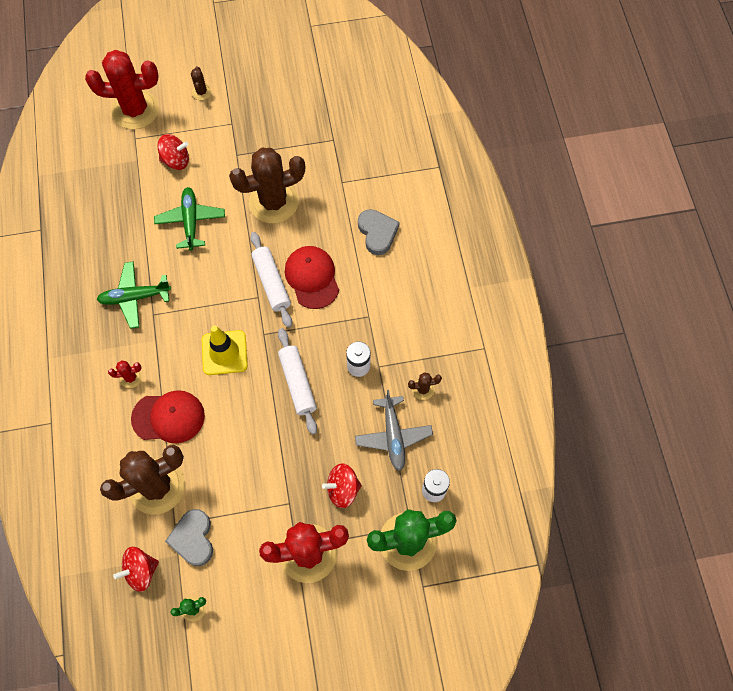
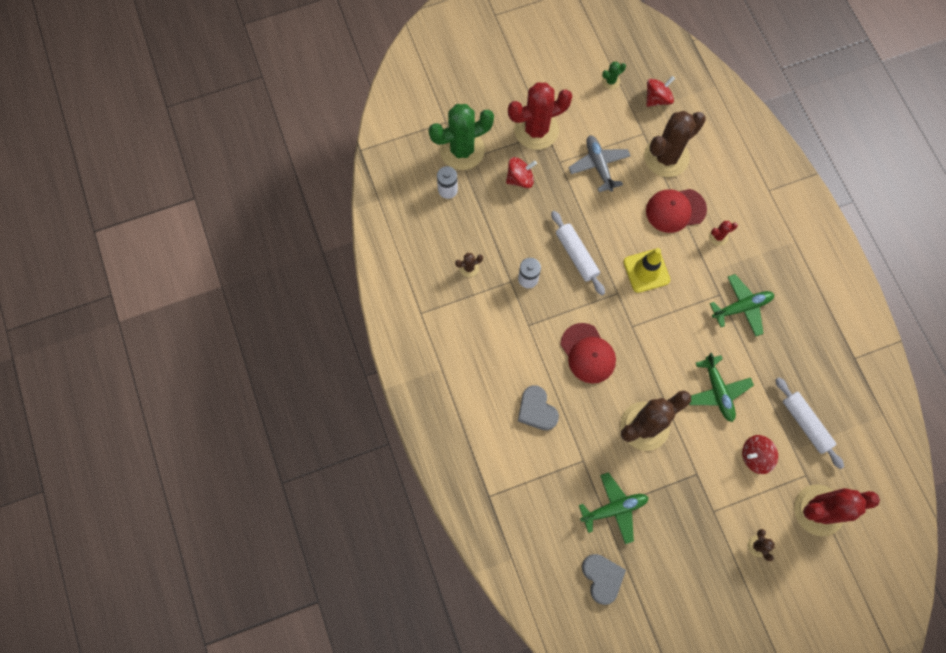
camera: 170 degrees right, 5 degrees up
(193, 538) = (626, 126): grey heart -> grey heart (602, 578)
(271, 283) = (623, 342): white rolling pin -> white rolling pin (805, 424)
(323, 139) = (614, 509): none -> green plane
(393, 436) = (487, 226): grey plane -> grey plane (599, 165)

